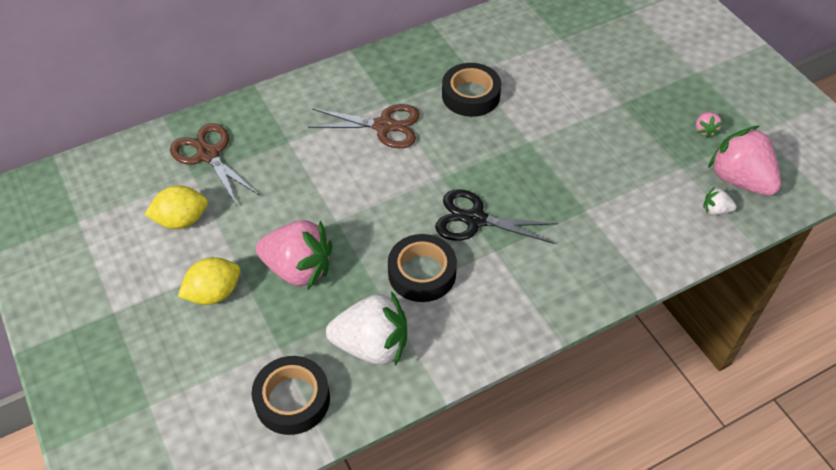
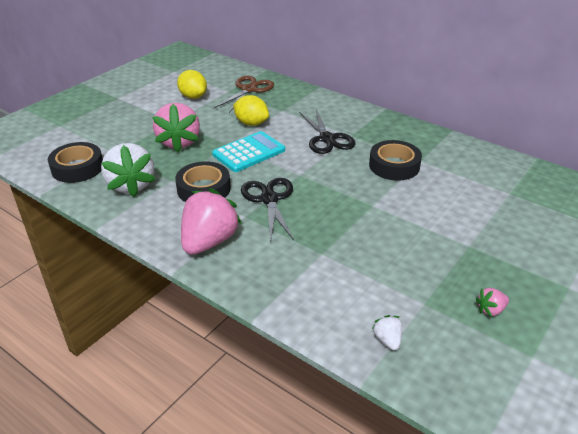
camera: 65 degrees right, 15 degrees down
(214, 293) = (145, 121): yellow lemon -> yellow lemon (251, 123)
(368, 206) = (249, 152): none -> turquoise calculator
(384, 126) = (327, 139): brown scissors -> black scissors
(739, 180) = (445, 351): pink strawberry -> pink strawberry (209, 242)

